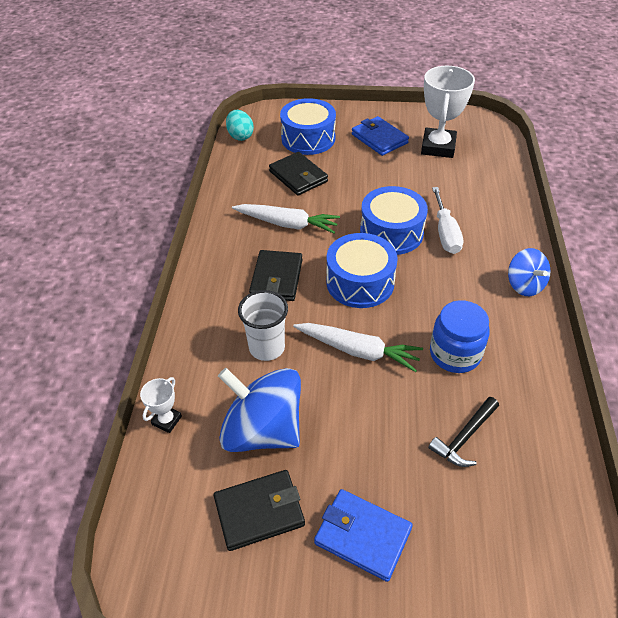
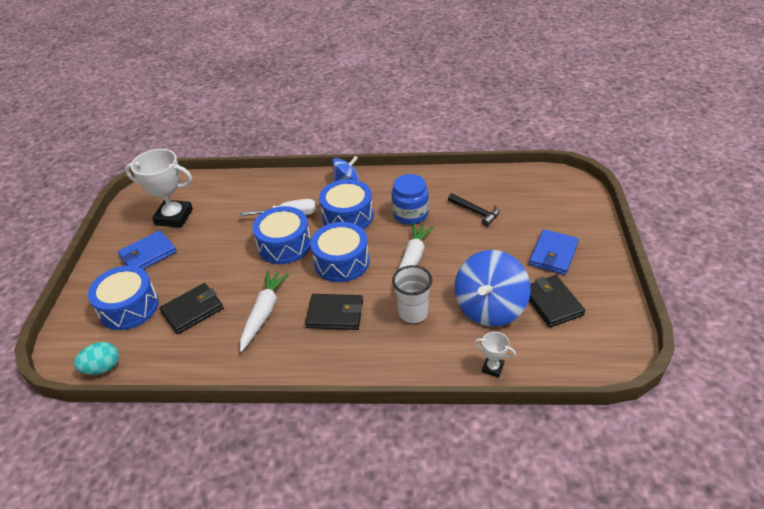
camera: 90 degrees left, 5 degrees down
(446, 287) = (347, 216): none -> blue drum

